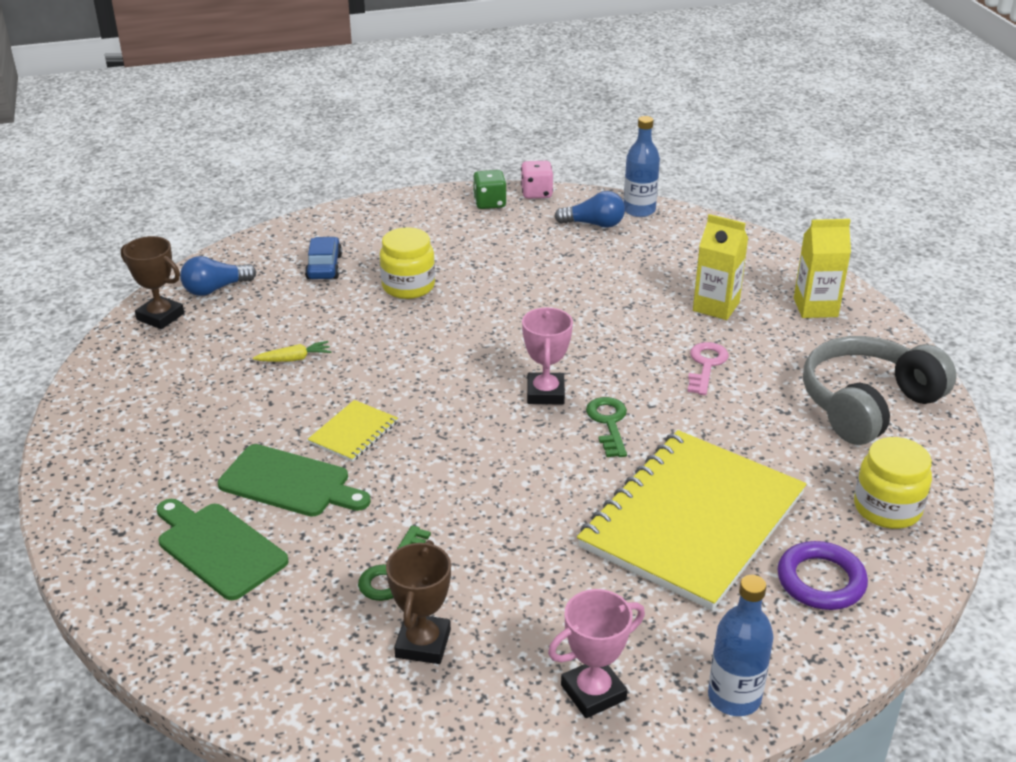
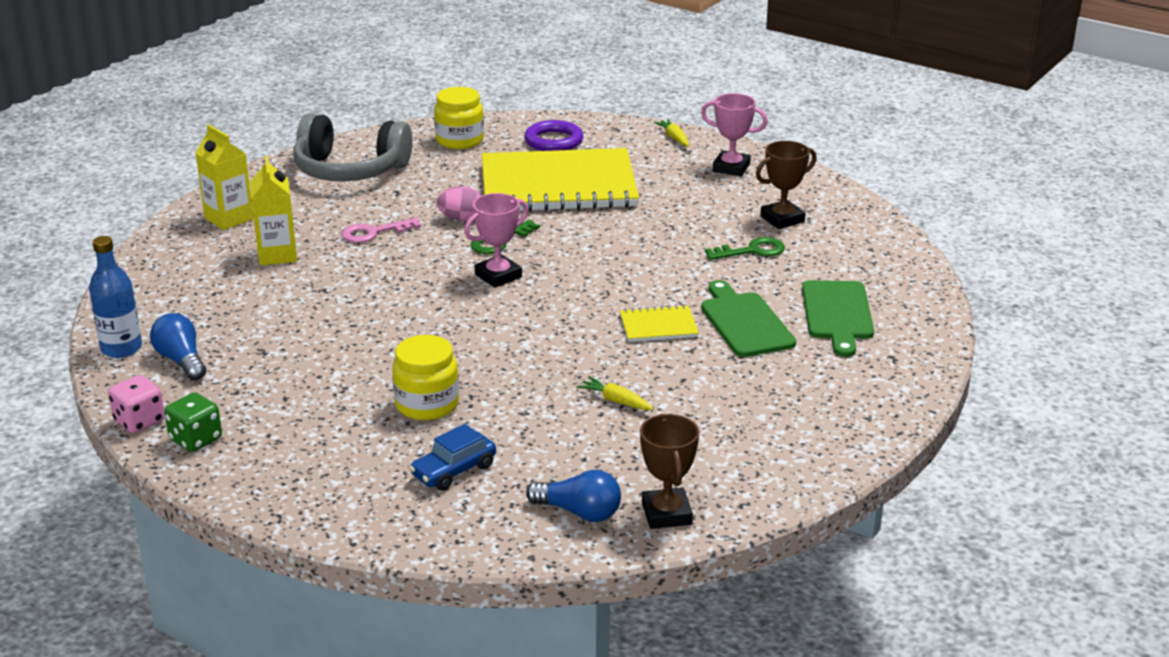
camera: 130 degrees left, 5 degrees down
(681, 422) = (461, 219): none -> pink egg
(734, 697) = (674, 138): blue bottle -> yellow carrot

